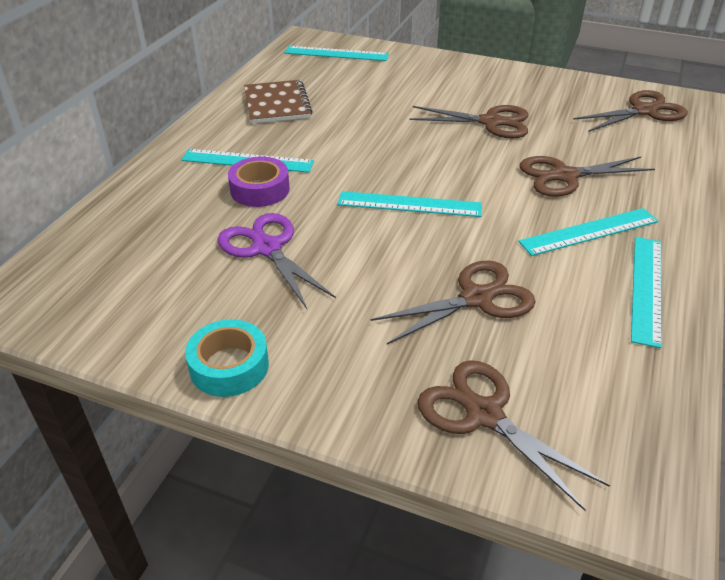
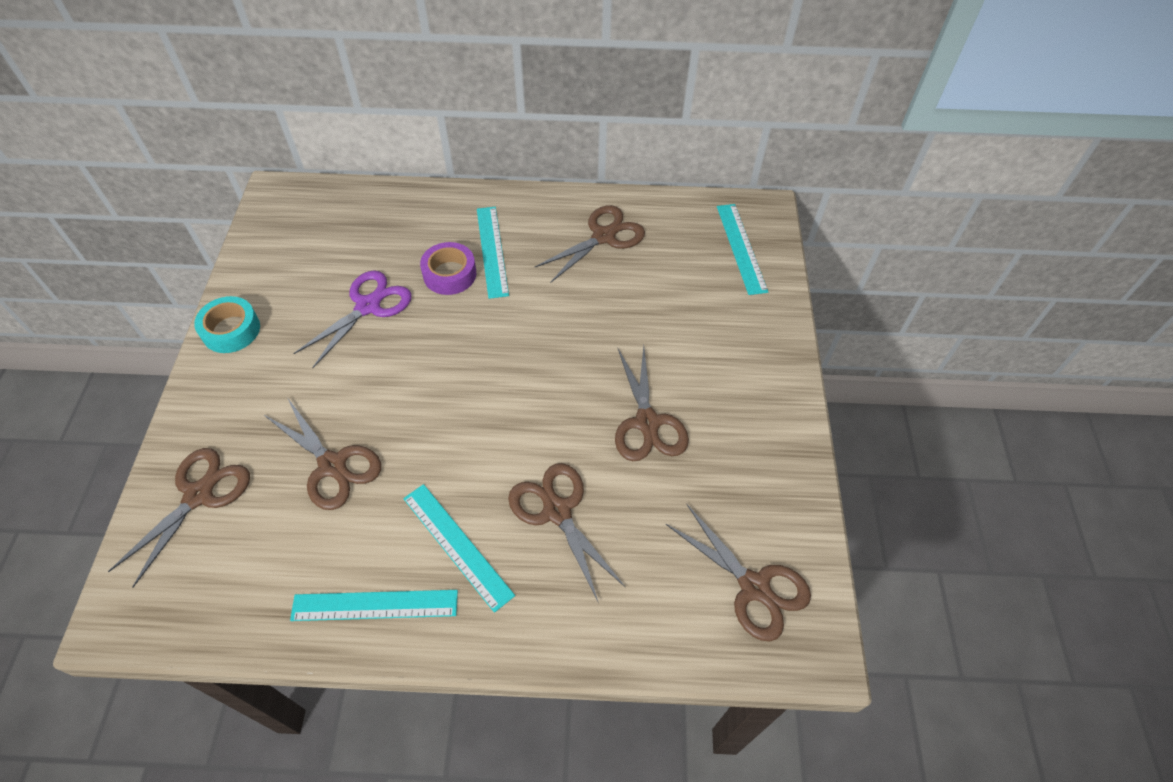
camera: 70 degrees right, 15 degrees up
(277, 104) = (603, 236): brown notebook -> brown scissors
(409, 204) = (459, 386): turquoise ruler -> none

